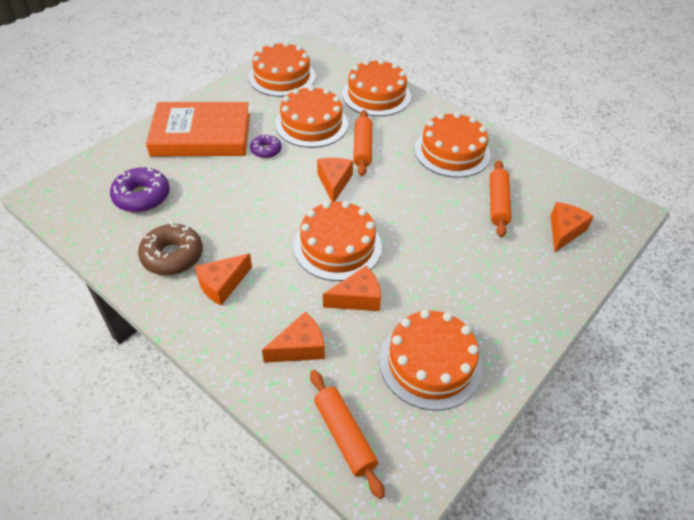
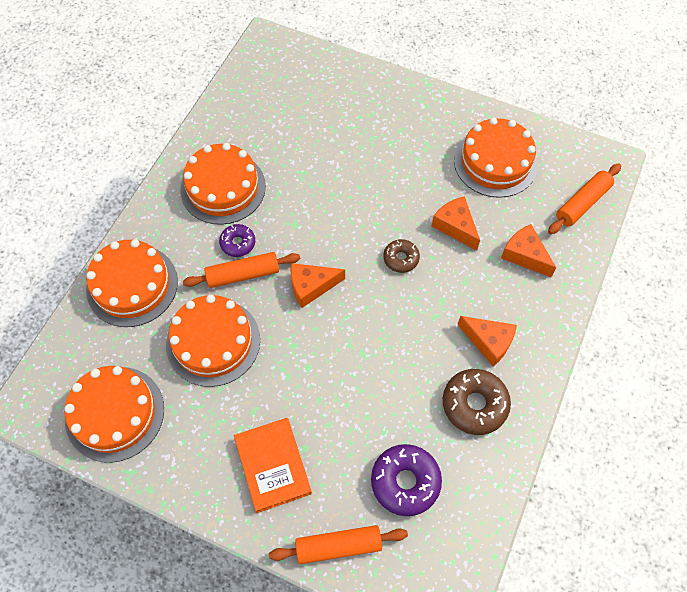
camera: 105 degrees left, 15 degrees up
(201, 135) = (273, 465): orange book -> orange book, size x0.63
(266, 150) = (279, 376): purple donut -> purple donut (238, 243)
(337, 246) = (401, 258): orange cake -> brown donut
(497, 203) = (292, 139): orange rolling pin -> orange rolling pin (338, 546)
(564, 231) = (311, 86): orange cheese -> none

